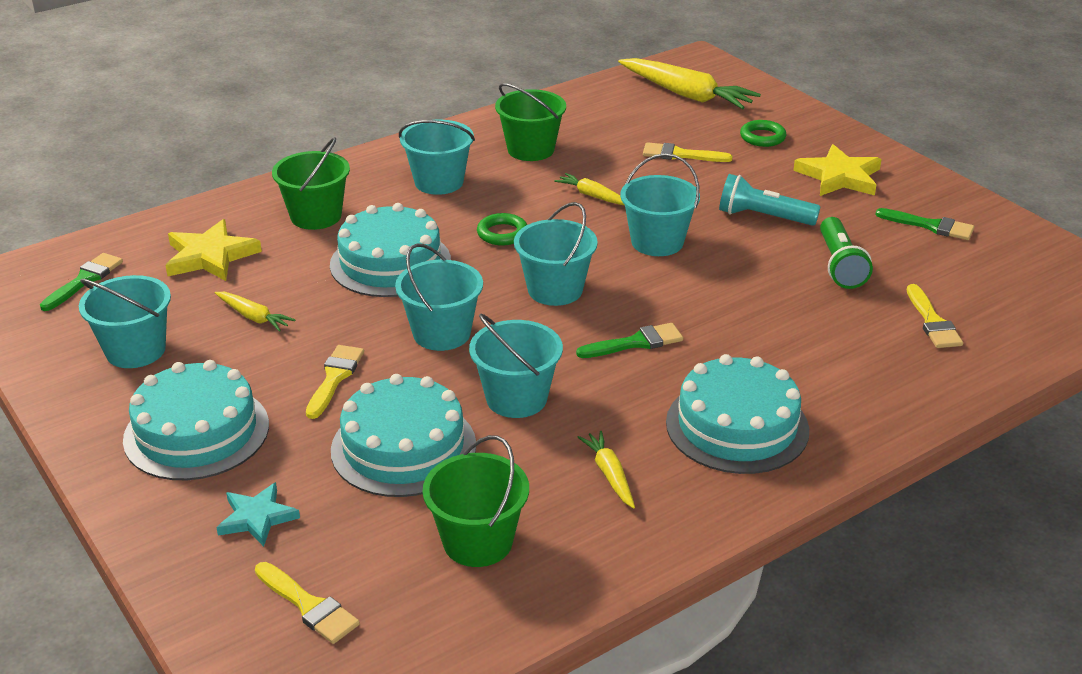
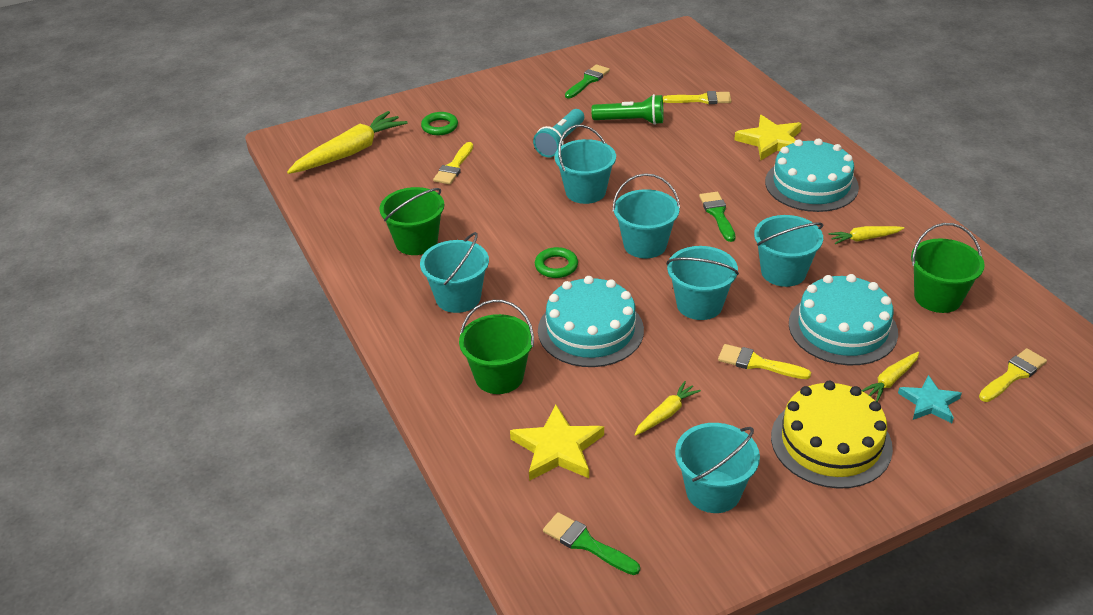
camera: 80 degrees left, 5 degrees up
(196, 432) = (831, 442): turquoise cake -> yellow cake
(593, 196) = (507, 215): yellow carrot -> yellow carrot (890, 380)
(839, 177) = (511, 104): yellow star -> yellow star (771, 141)

